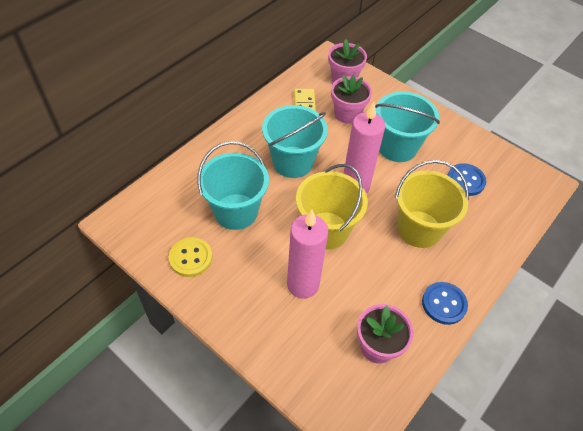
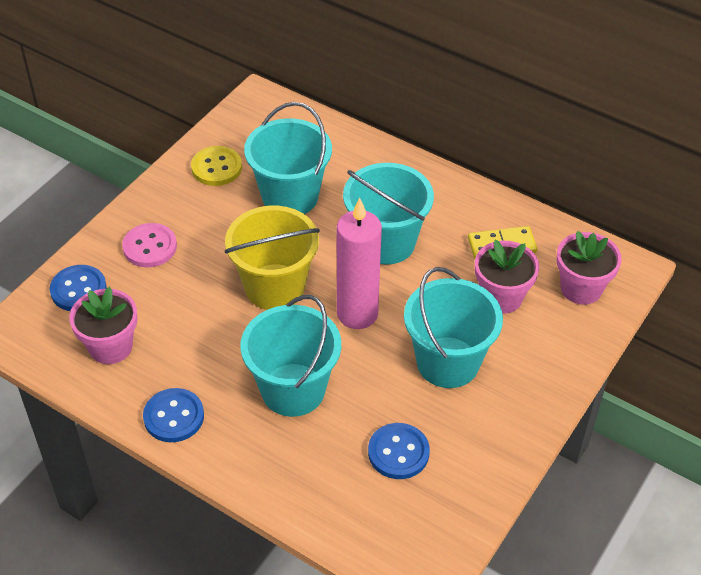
camera: 85 degrees right, 5 degrees down
(273, 313) = (150, 247): none -> pink button
(303, 284) = (190, 270): pink candle -> none
(314, 371) = (78, 290): none -> blue button
(419, 229) = (293, 390): yellow bucket -> turquoise bucket

